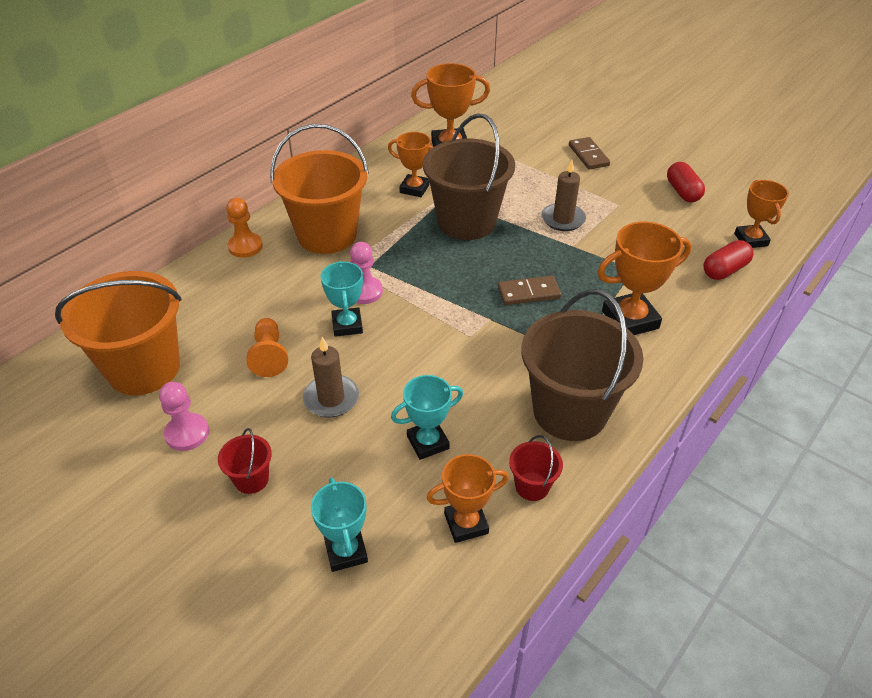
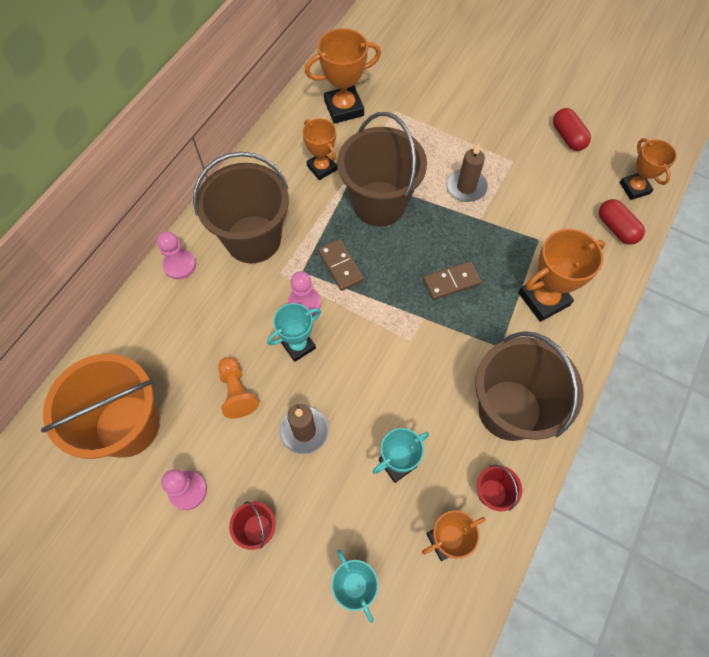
camera: 10 degrees left, 20 degrees up
(245, 246) = (180, 265): orange pawn -> pink pawn
(327, 235) = (253, 239): orange bucket -> brown bucket
(347, 325) = (298, 345): turquoise trophy -> turquoise trophy turned 75 degrees clockwise
(414, 189) = (322, 168): orange trophy -> orange trophy turned 45 degrees clockwise
(588, 155) = (475, 101): brown domino -> brown domino (340, 266)
(724, 270) = (616, 228): red capsule -> red capsule turned 75 degrees counterclockwise

